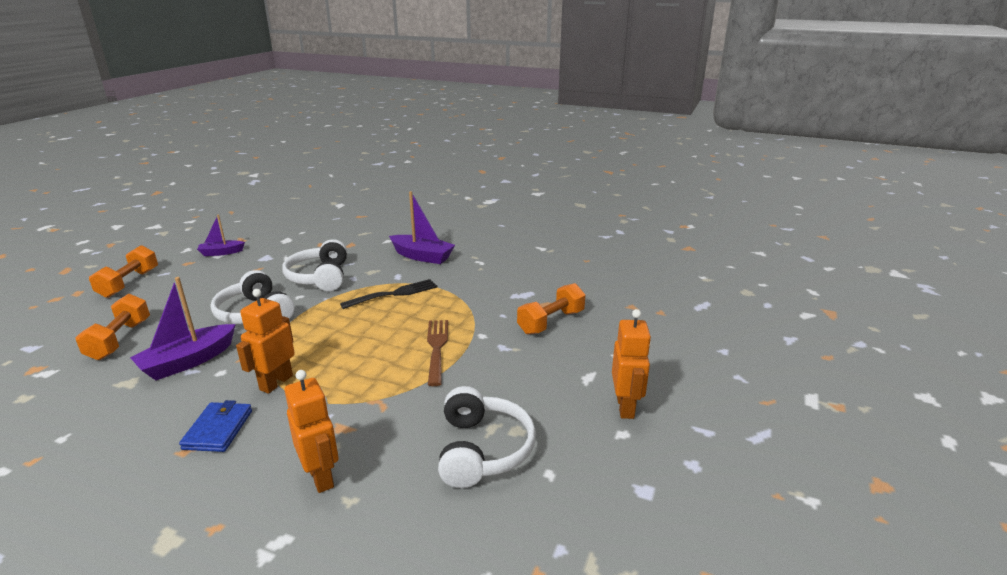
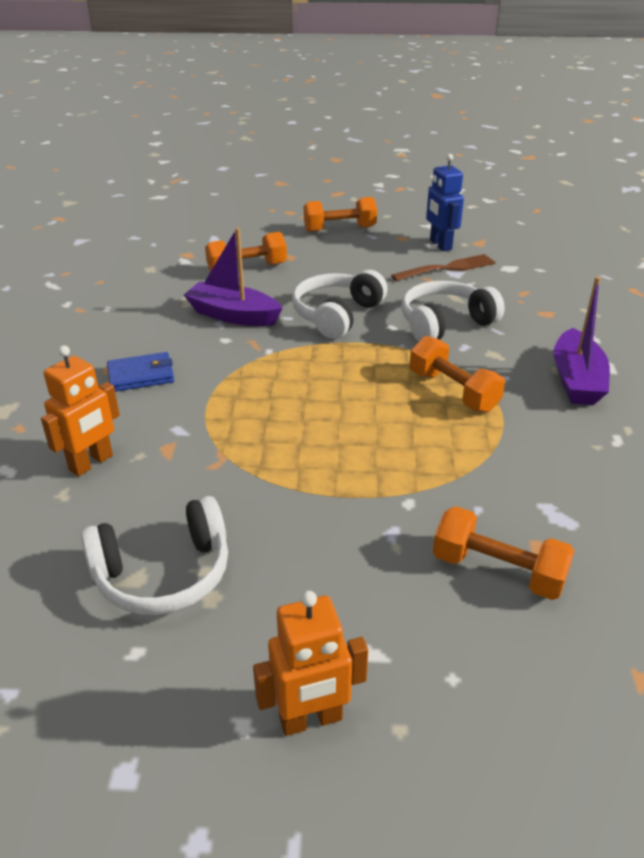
camera: 70 degrees right, 10 degrees up
(221, 252) = (440, 245): purple boat -> blue robot
(276, 382) = (224, 378): orange robot -> none
(394, 294) = (453, 391): black fork -> orange dumbbell
(437, 348) = (351, 469): brown fork -> brown fork (447, 268)

